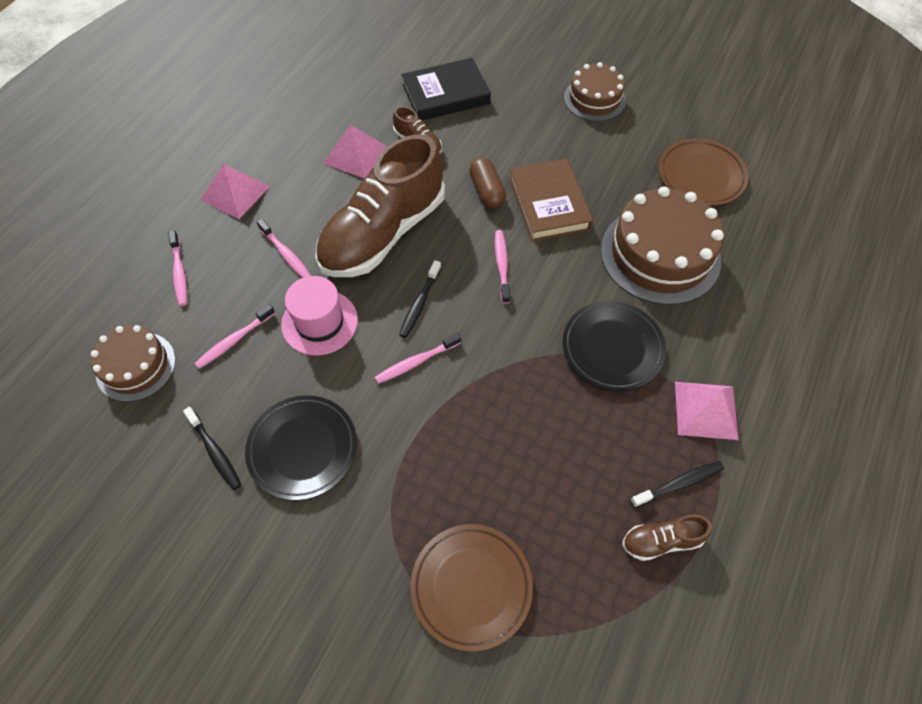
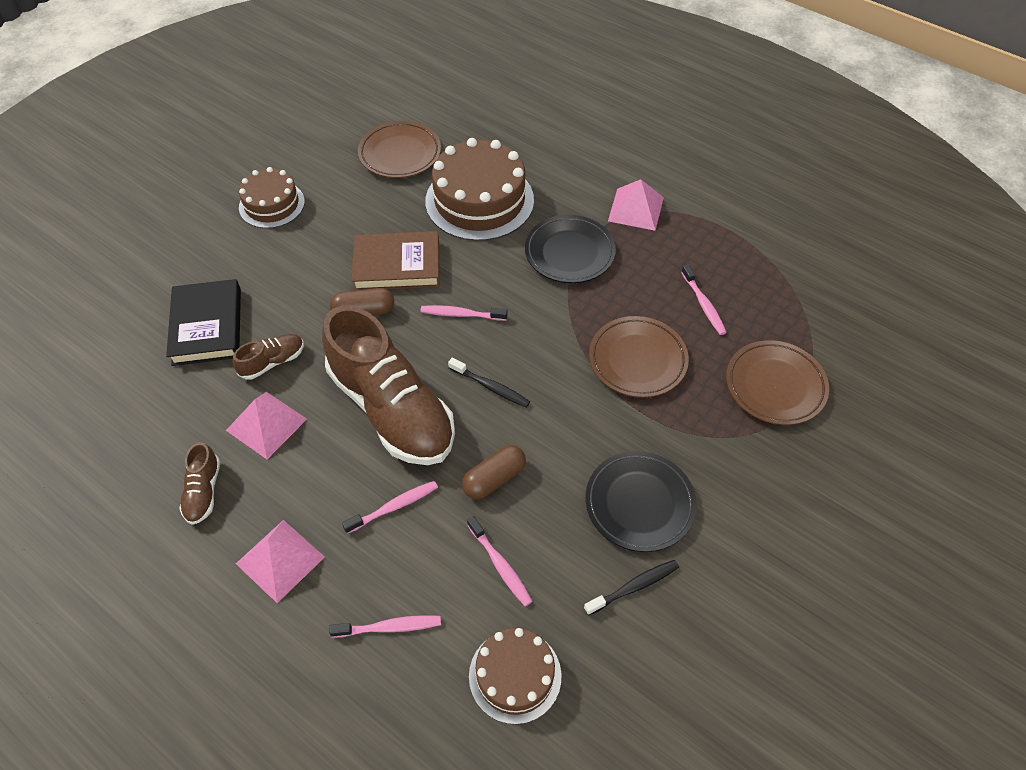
camera: 80 degrees left, 5 degrees down
(319, 322) = (494, 479): pink hat -> brown capsule
(416, 362) = (557, 398): pink toothbrush -> pink toothbrush (703, 305)
(478, 432) = (637, 360): none -> brown plate
(661, 541) = (741, 260): brown shoe -> brown shoe (203, 492)
(679, 484) = (696, 239): black toothbrush -> none

